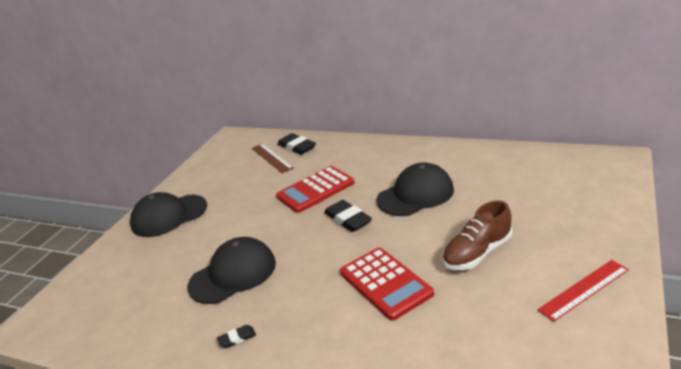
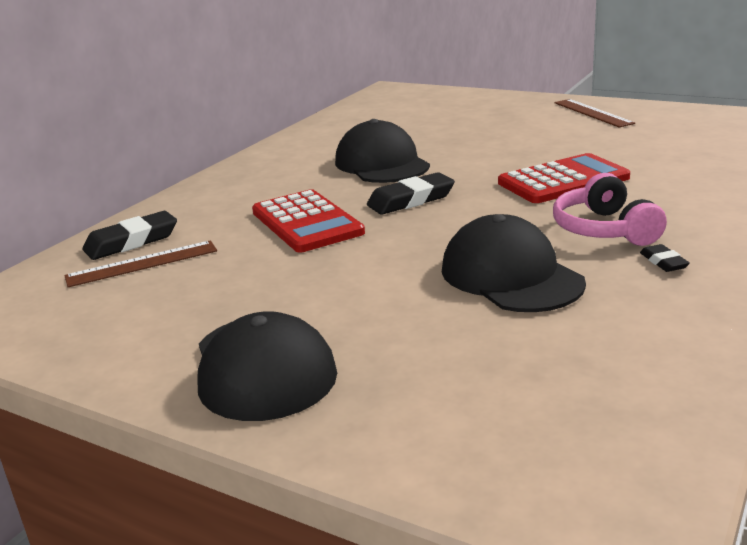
camera: 85 degrees left, 5 degrees down
(291, 309) = (604, 230): none -> pink headphones
(477, 253) = (523, 142): brown shoe -> none
(583, 289) = (592, 113): red ruler -> brown ruler

